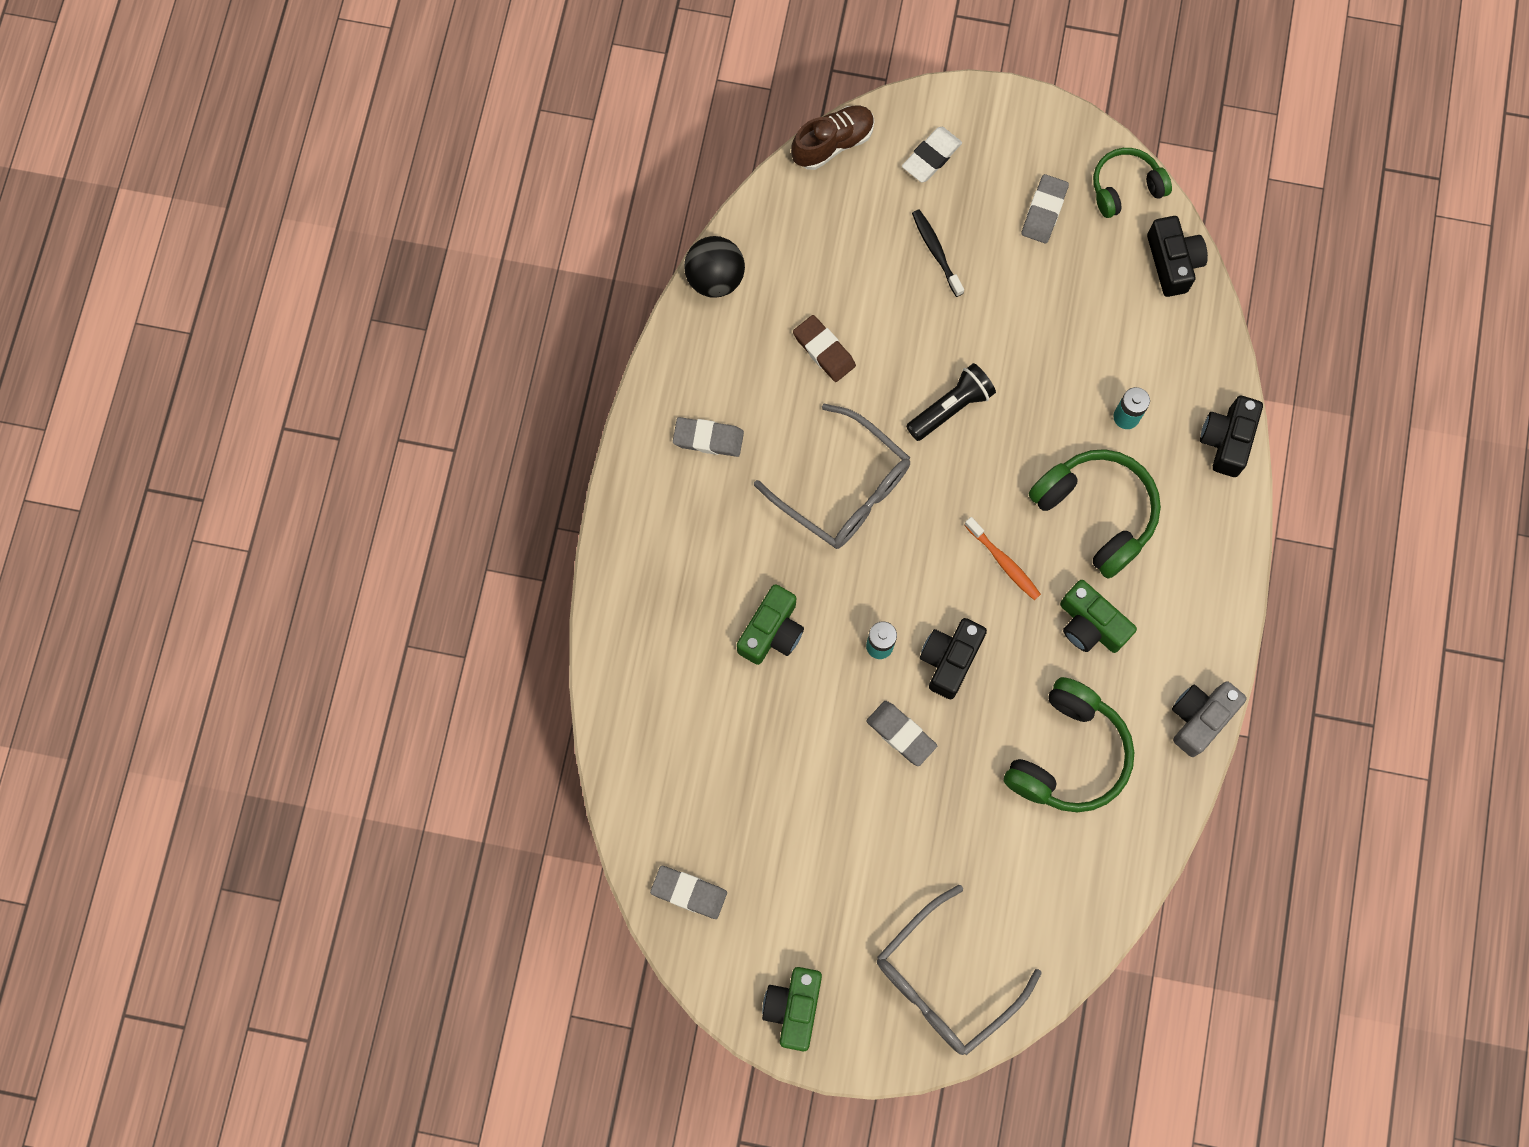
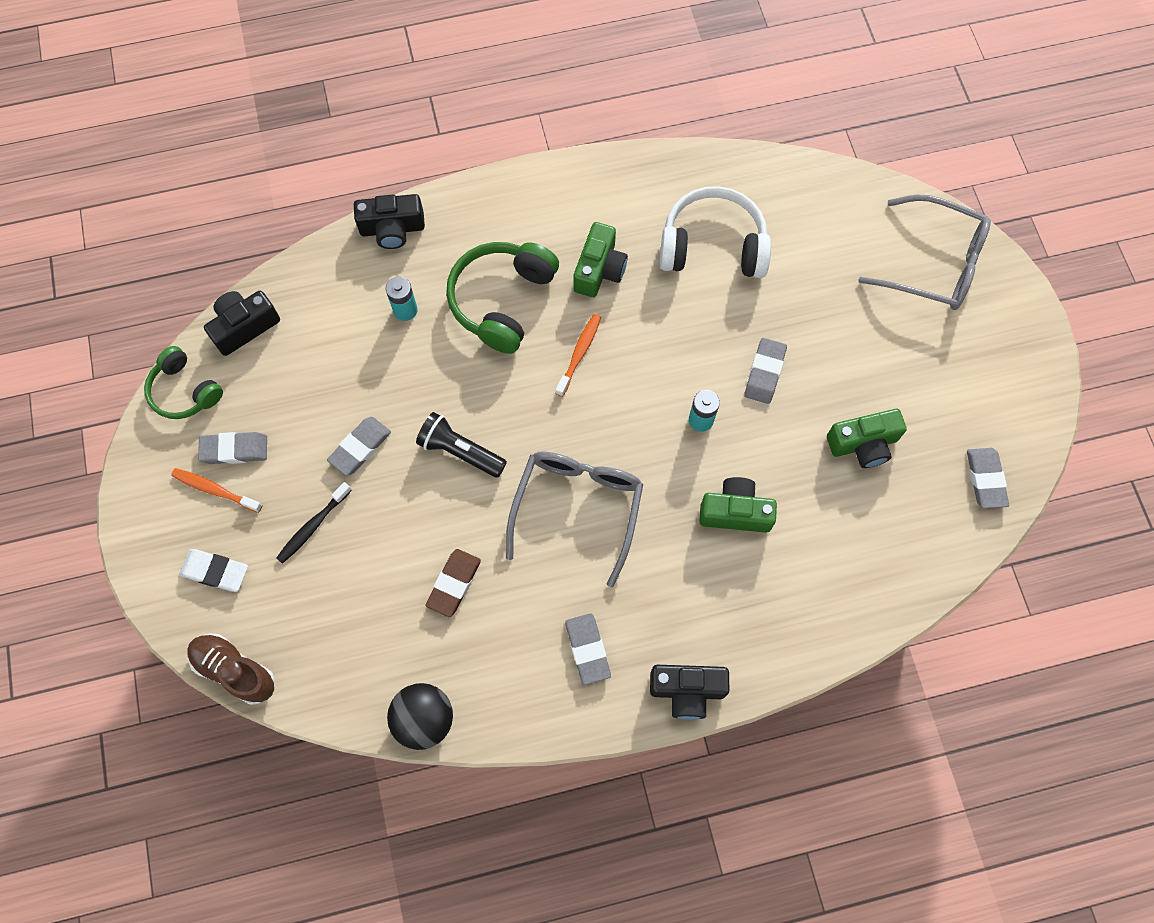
camera: 115 degrees left, 5 degrees down
(793, 1007) = (1021, 361): green camera -> green camera (863, 444)
(949, 659) = (683, 361): black camera -> black camera (687, 691)
(996, 320) = (360, 447): none -> grey eraser
(1011, 182) = (215, 490): none -> orange toothbrush
(1068, 755) = (713, 246): green headphones -> white headphones
(1200, 718) = (634, 167): grey camera -> none

